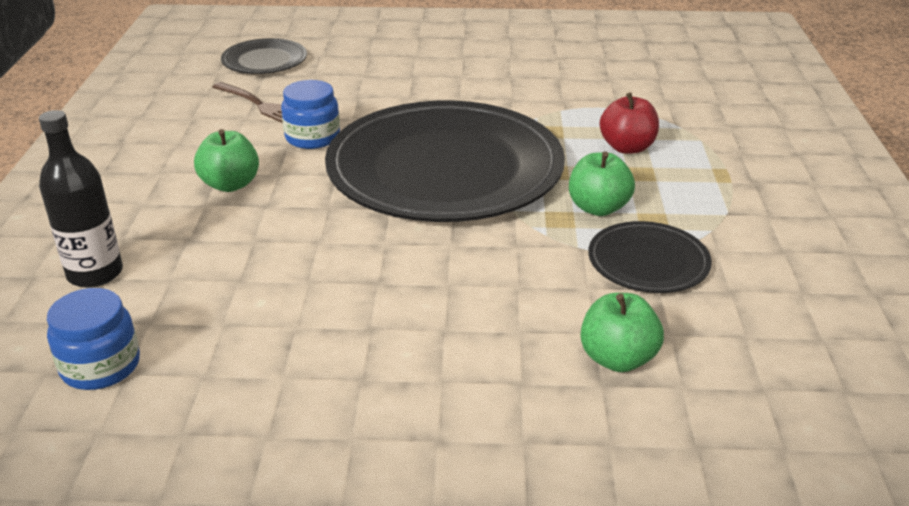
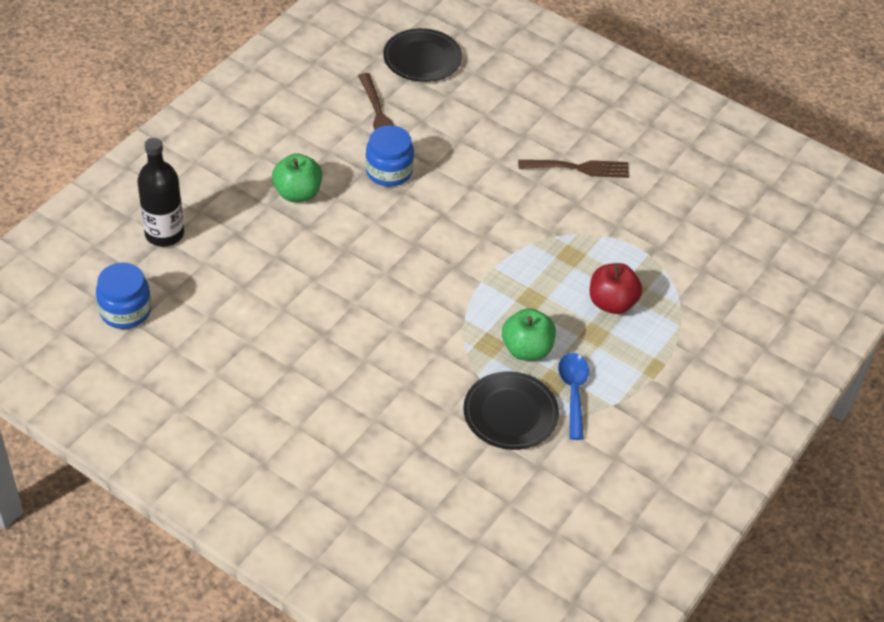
camera: 30 degrees right, 15 degrees up
(445, 169) = (454, 255): black plate -> none
(486, 79) = (579, 168): none -> brown fork
(617, 359) = (413, 472): green apple -> none
(681, 220) = (573, 392): none -> blue spoon

